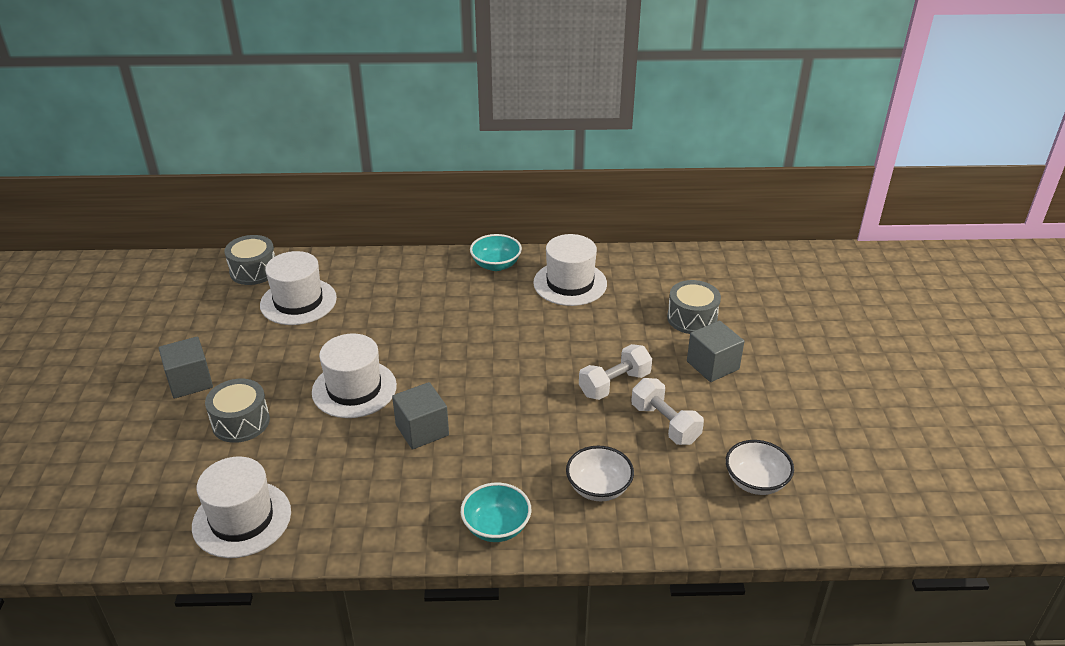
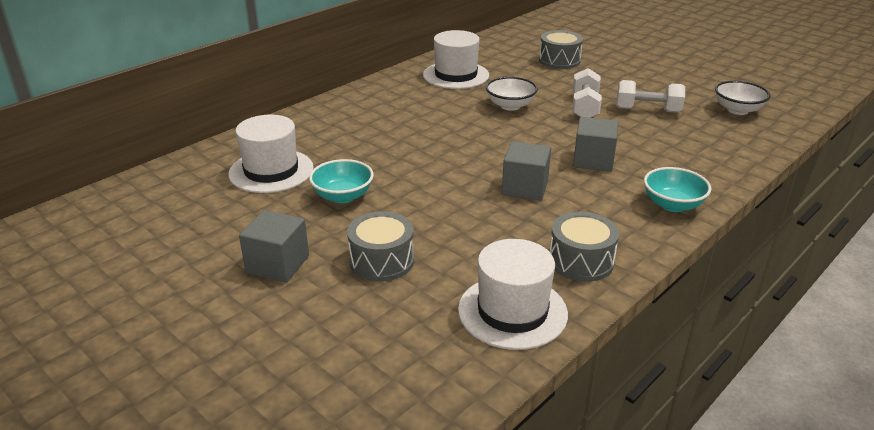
camera: 45 degrees left, 5 degrees down
(253, 271) = (185, 172): grey drum -> grey drum (581, 261)
(354, 389) = (429, 194): white hat -> none
(496, 265) = (386, 86): turquoise bowl -> turquoise bowl (343, 196)
(598, 488) = (680, 155): white bowl -> white bowl (510, 106)
(712, 365) = (614, 75): grey cube -> grey cube (593, 160)

